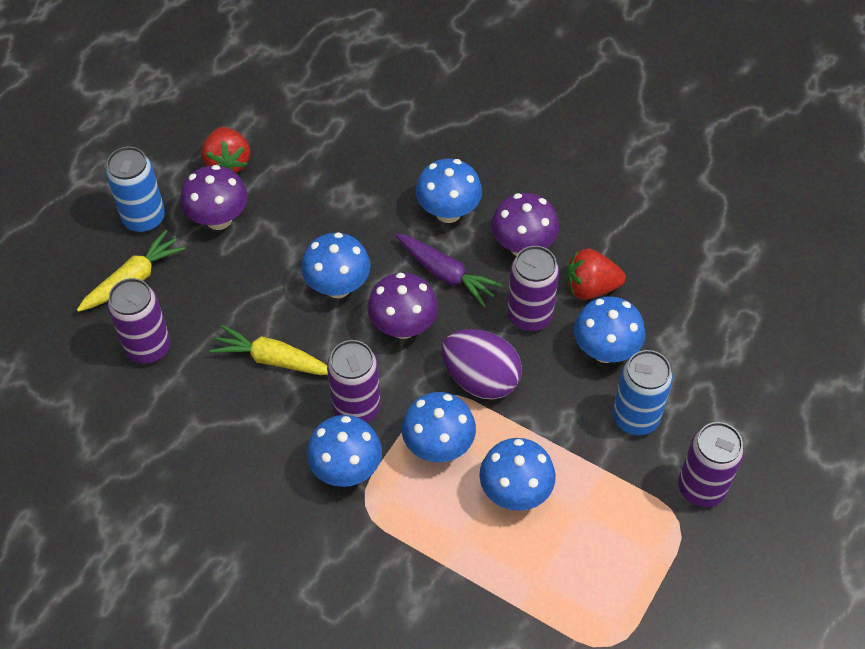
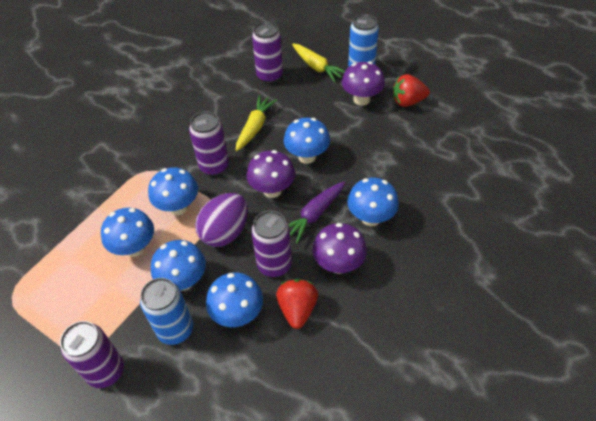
camera: 95 degrees right, 5 degrees down
(346, 469) = (173, 162): blue mushroom -> blue mushroom (183, 281)

